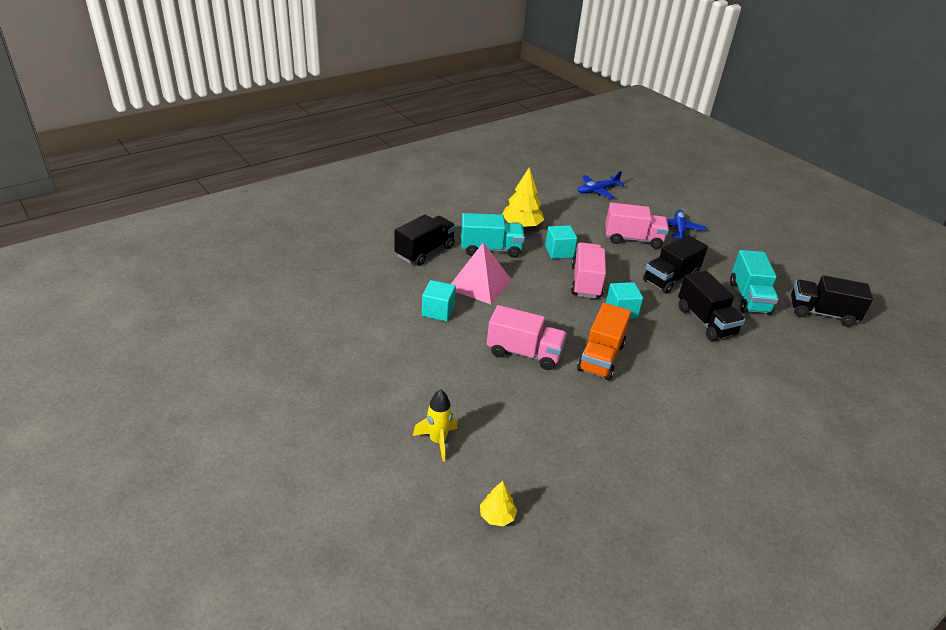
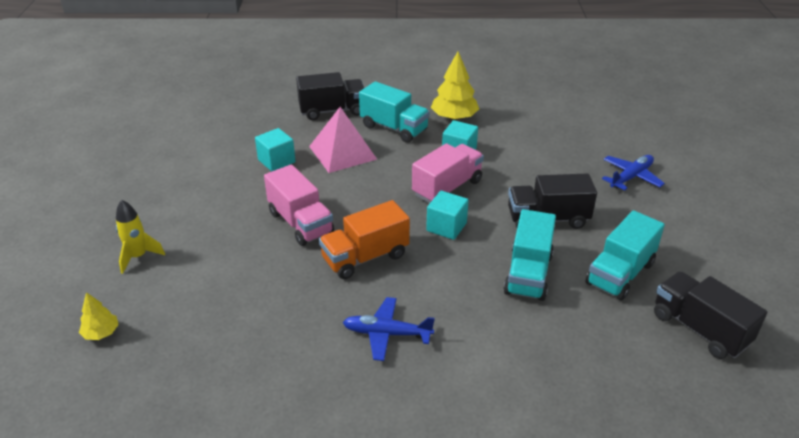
camera: 40 degrees right, 0 degrees up
(597, 190) = (585, 110): blue plane -> blue plane (387, 334)
(633, 239) = (559, 168): pink truck -> none
(705, 321) = (528, 274): black truck -> turquoise truck

